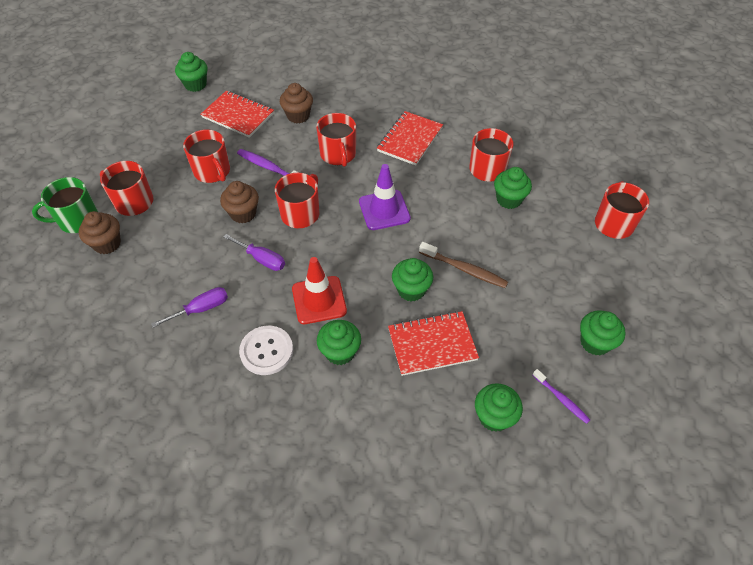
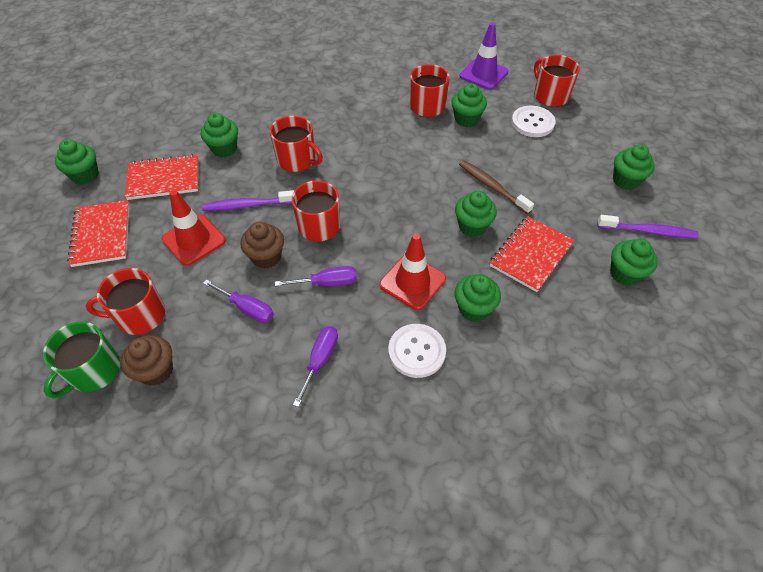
camera: 40 degrees left, 0 degrees up
(195, 241) = (247, 308): none -> purple screwdriver
(212, 171) = (194, 240): red mug -> red traffic cone
(298, 116) = (224, 149): brown cupcake -> green cupcake
(384, 210) = (384, 181): purple traffic cone -> purple traffic cone (483, 74)
(410, 139) = (344, 117): red notebook -> red notebook (101, 234)
(464, 269) = (492, 187): brown toothbrush -> brown toothbrush turned 120 degrees counterclockwise
(561, 399) = (648, 231): purple toothbrush -> purple toothbrush, size x1.54
(566, 237) = (532, 123): none -> white button

